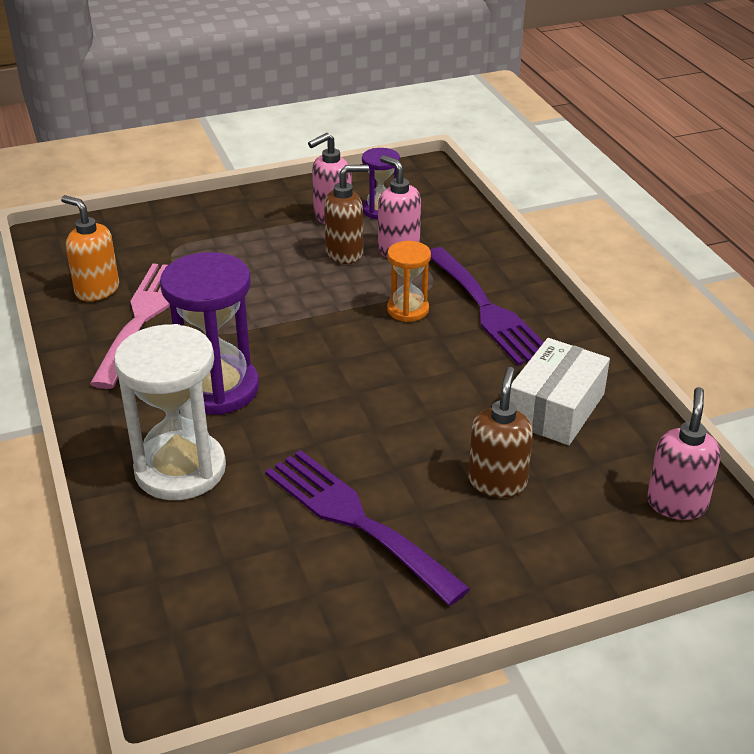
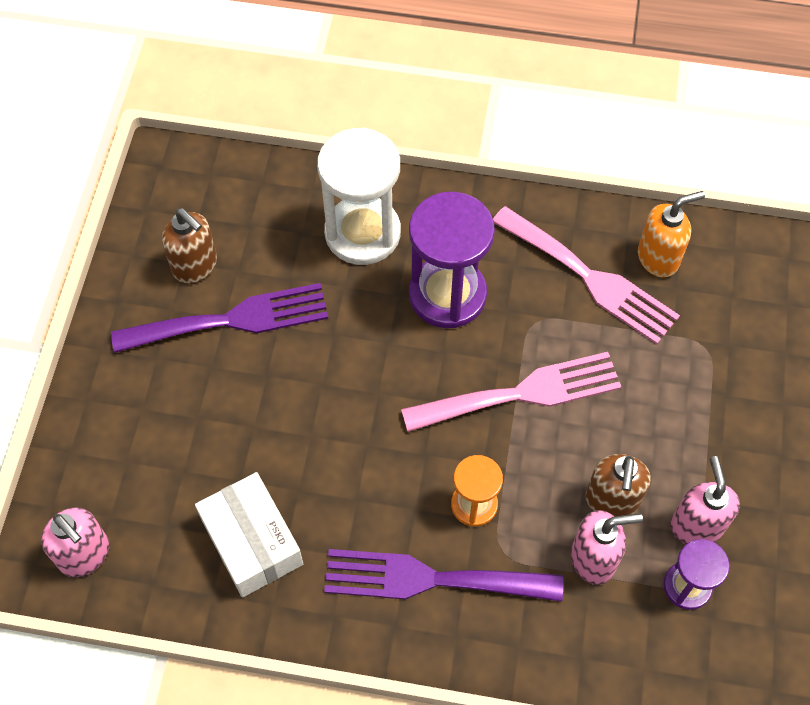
camera: 120 degrees right, 25 degrees up
(288, 318) = (522, 393): none -> pink fork
(497, 482) = (201, 438): brown soap dispenser -> brown soap dispenser (195, 266)

